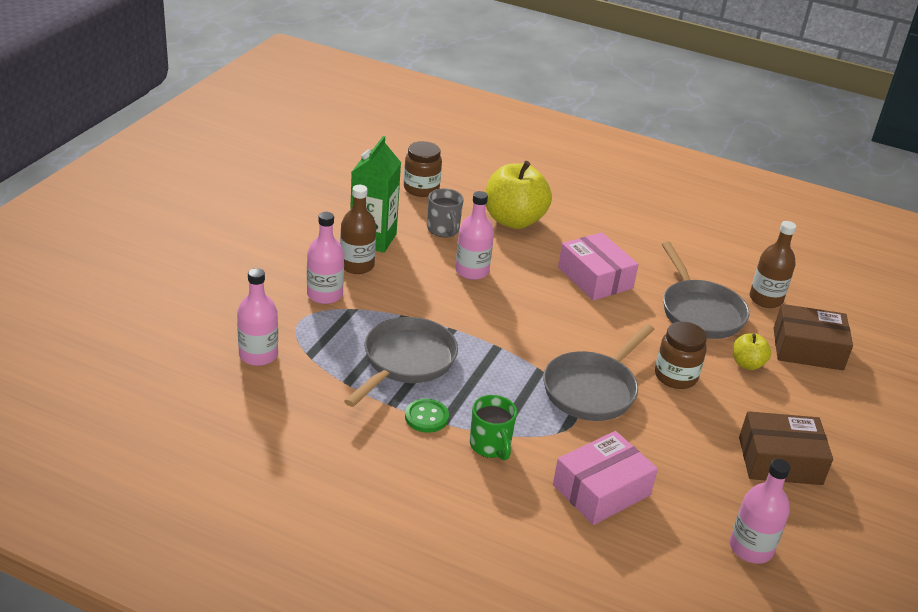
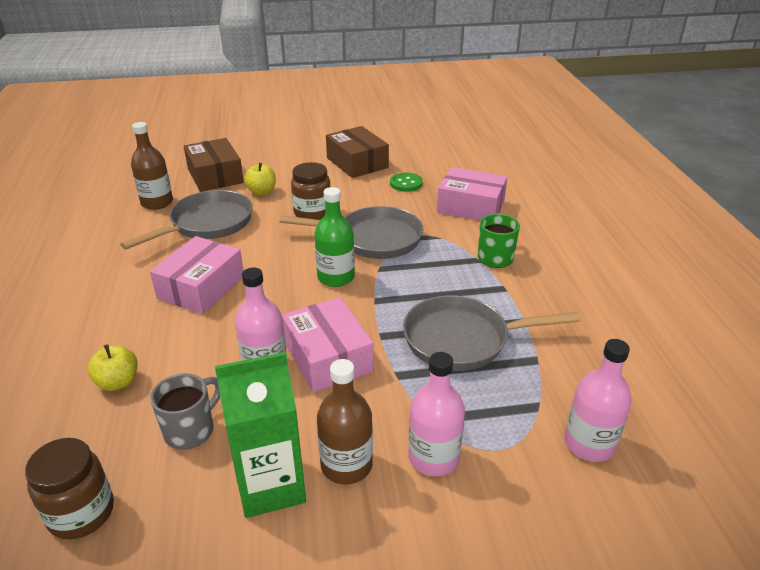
camera: 120 degrees left, 0 degrees up
(426, 417) = (511, 297): green button -> green button (406, 183)
(454, 297) = (328, 357): none -> pink box
(514, 220) = (118, 382): yellow apple -> yellow apple, size x0.49
(548, 342) = (336, 277): none -> green bottle
(751, 548) = (445, 156): pink bottle -> none

